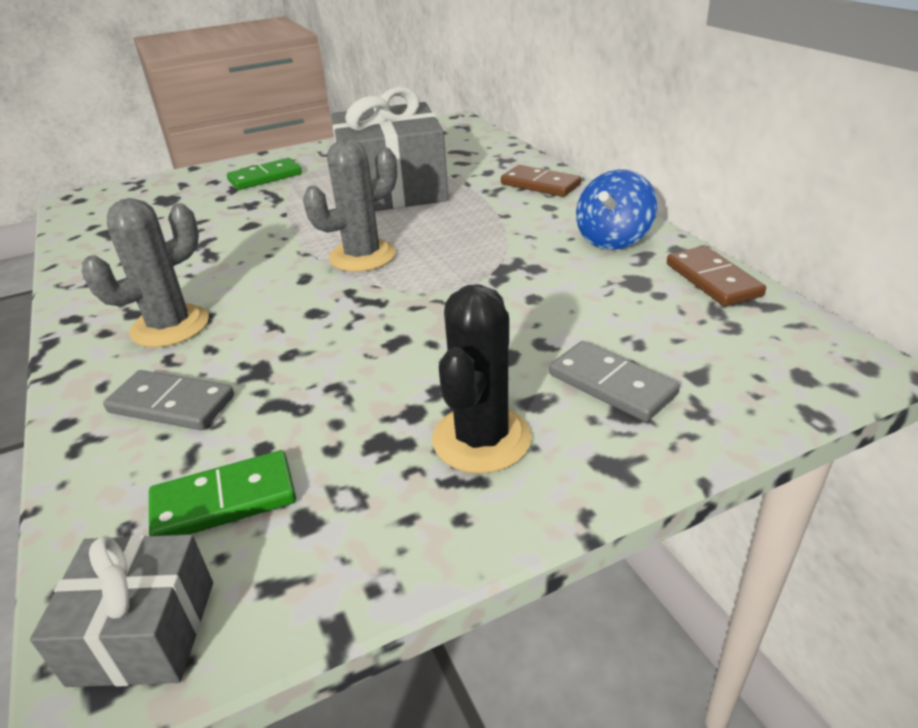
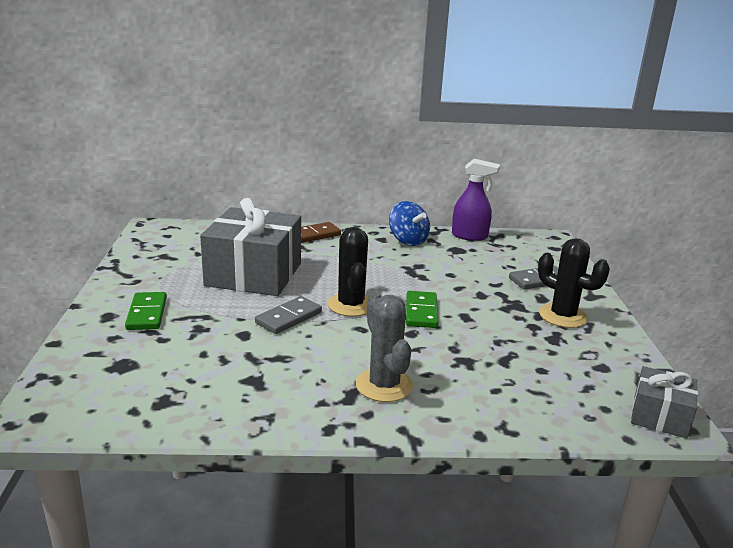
camera: 70 degrees left, 10 degrees down
(172, 404) = (483, 393): grey domino -> grey domino (288, 318)
(224, 501) = (580, 386): green domino -> green domino (421, 312)
(362, 256) = (351, 305): grey cactus -> black cactus
(712, 280) = (470, 236): brown domino -> purple spray bottle

